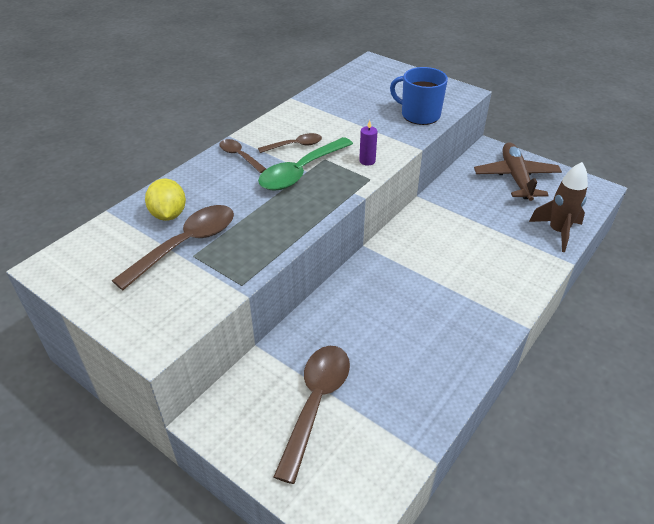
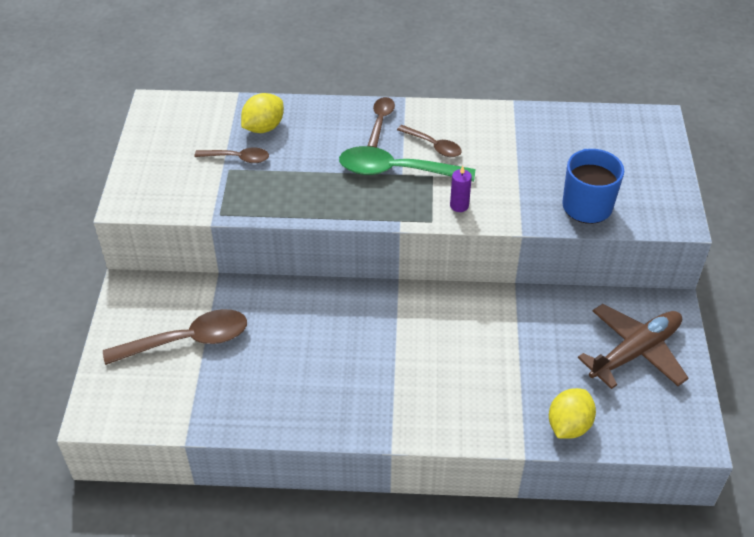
camera: 55 degrees right, 5 degrees up
(186, 244) = (238, 158): brown spoon -> brown spoon, size x0.56
(557, 232) = (568, 425): brown rocket -> yellow lemon

